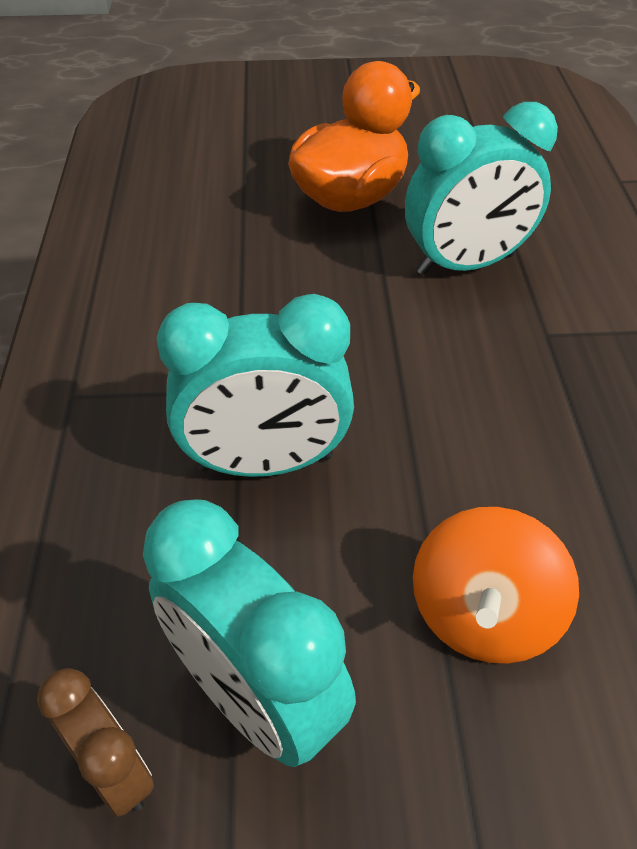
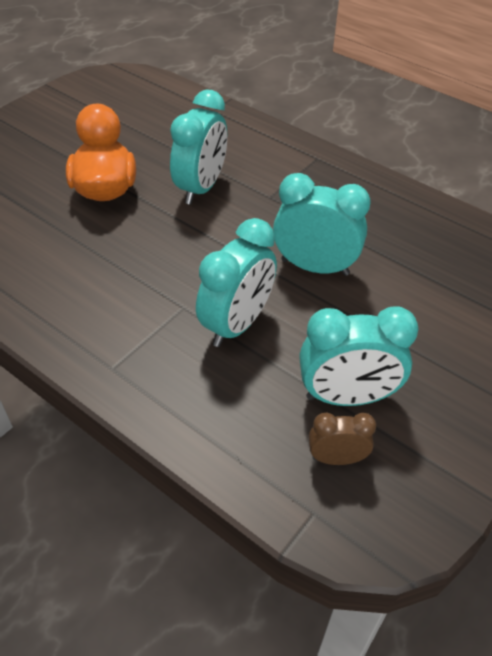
camera: 50 degrees left, 0 degrees up
(477, 474) = (315, 267): none -> turquoise clock
(483, 615) = (375, 310): orange spinning top -> none

